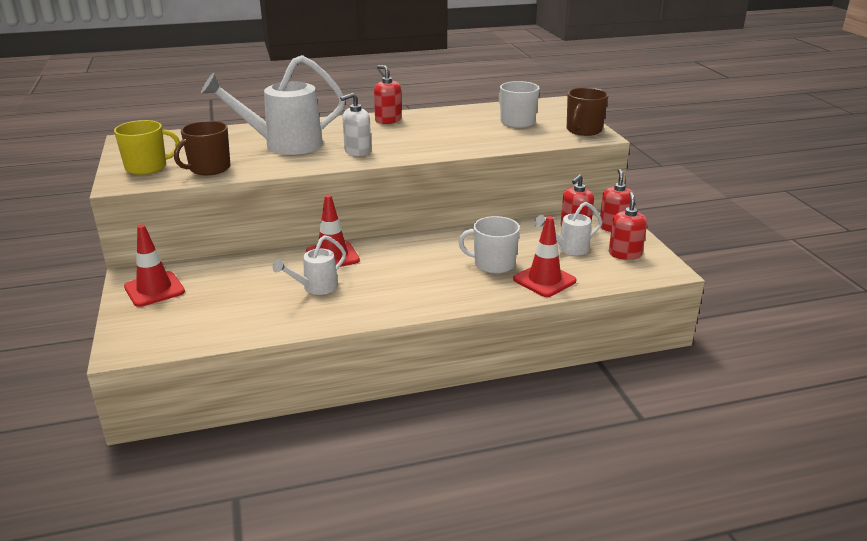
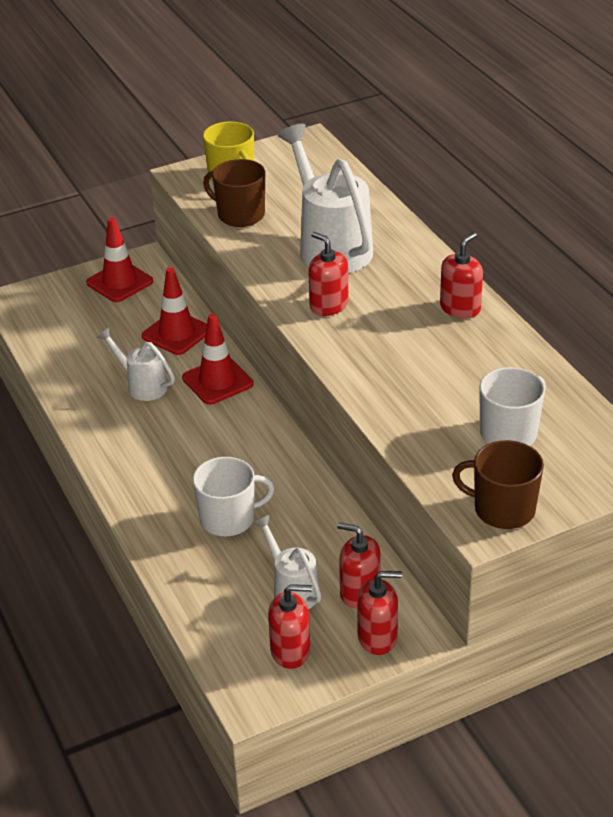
camera: 80 degrees right, 10 degrees up
(357, 151) = (328, 305): white soap dispenser -> red soap dispenser
(493, 264) = (229, 518): white mug -> white mug turned 75 degrees clockwise
(544, 280) = (196, 570): red traffic cone -> red traffic cone (176, 333)

